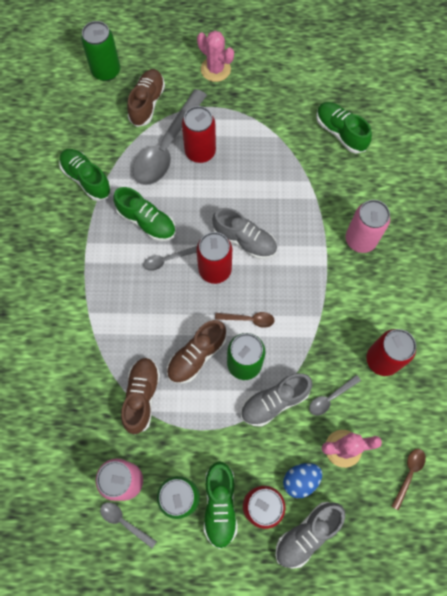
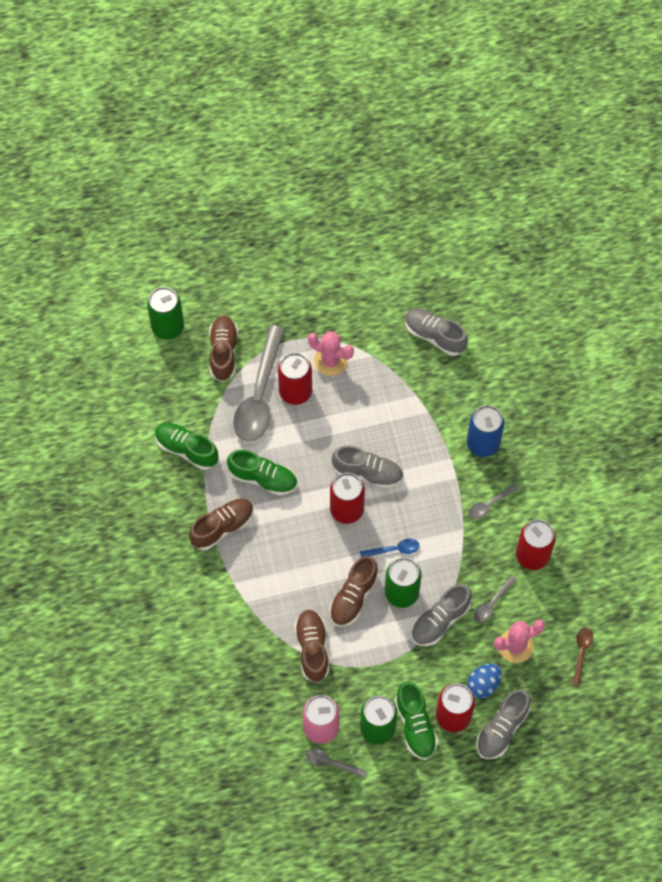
camera: 15 degrees left, 5 degrees down
(95, 257) = (222, 527): none -> brown shoe
(167, 260) = (295, 512): grey spoon -> grey spoon (489, 504)
(215, 69) = (284, 297): pink cactus -> pink cactus (330, 361)
(249, 319) = (394, 550): brown spoon -> blue spoon
(340, 132) = (434, 336): green shoe -> grey shoe
(360, 240) = (483, 443): pink can -> blue can

